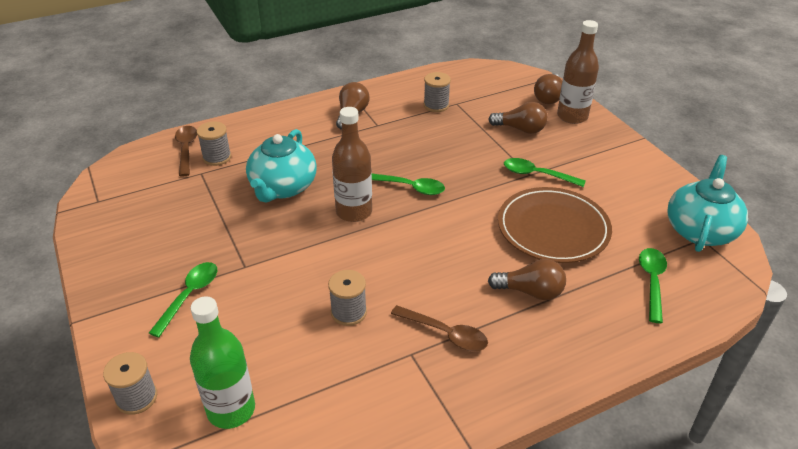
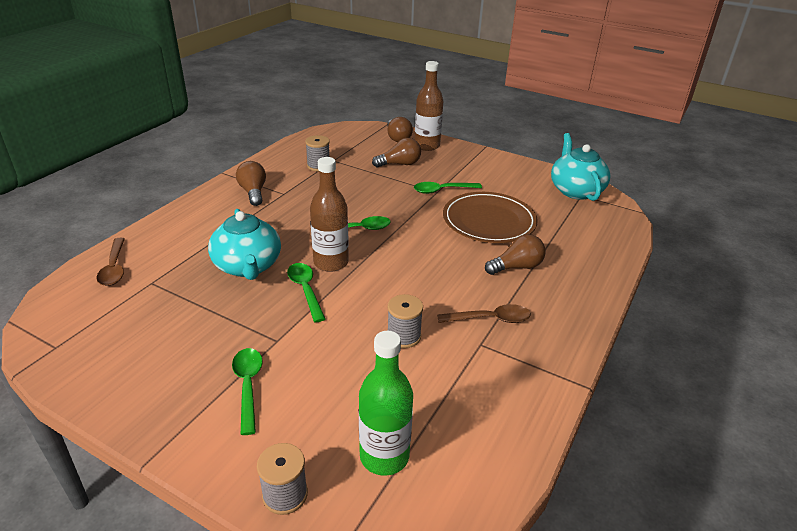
camera: 35 degrees left, 5 degrees down
(186, 149) = (114, 268): brown spoon -> brown spoon turned 150 degrees counterclockwise
(217, 157) = (155, 264): grey spool -> none
(652, 282) = (581, 231): green spoon -> green spoon (305, 290)

